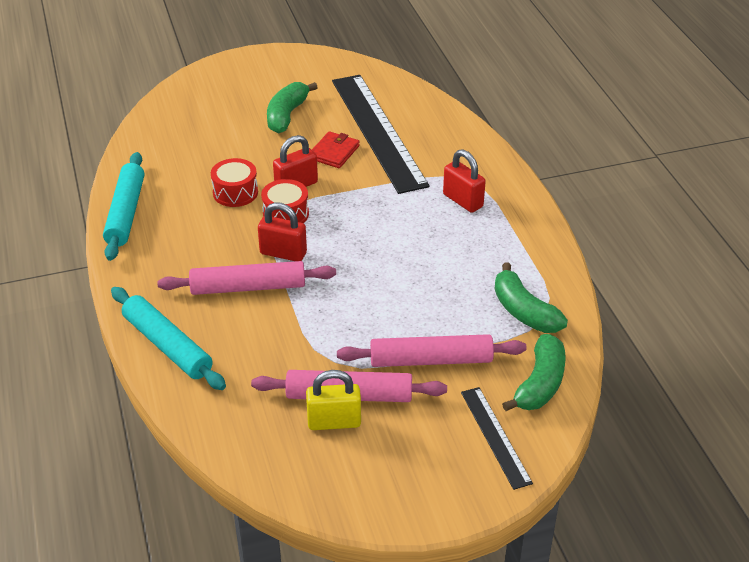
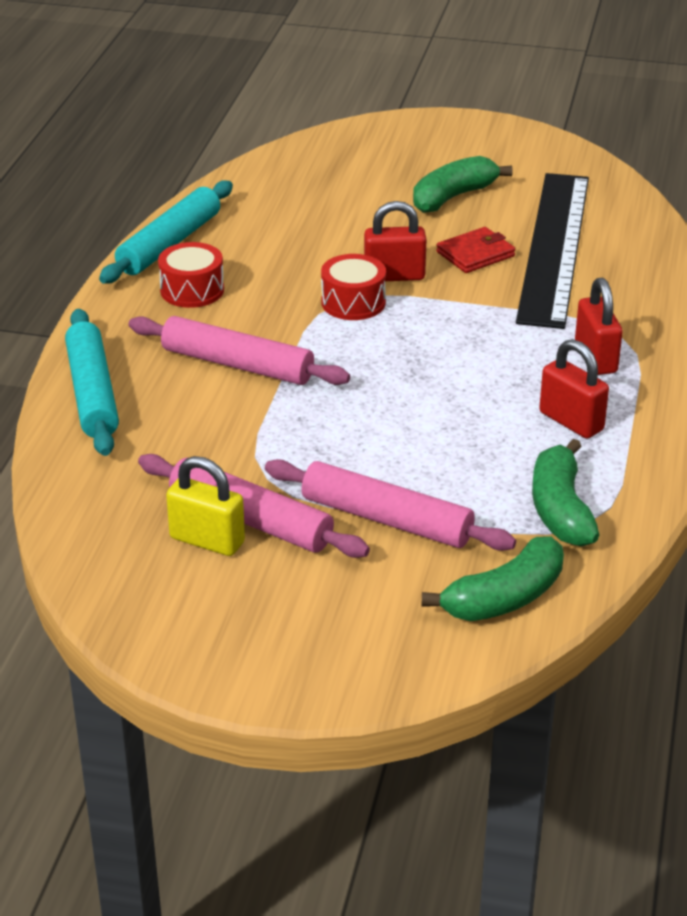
camera: 30 degrees right, 5 degrees down
(235, 192) = (314, 261): red drum -> red drum (192, 290)
(283, 253) = (311, 343): red padlock -> red padlock (571, 421)
(495, 436) = (390, 633): black ruler -> none

